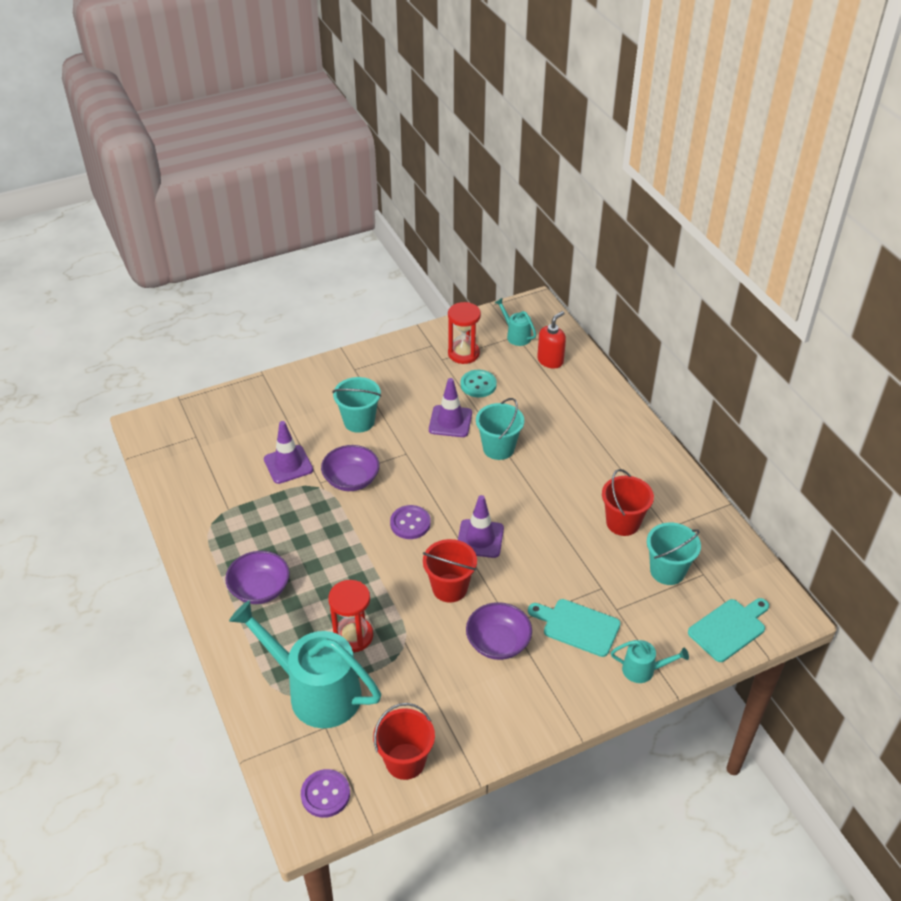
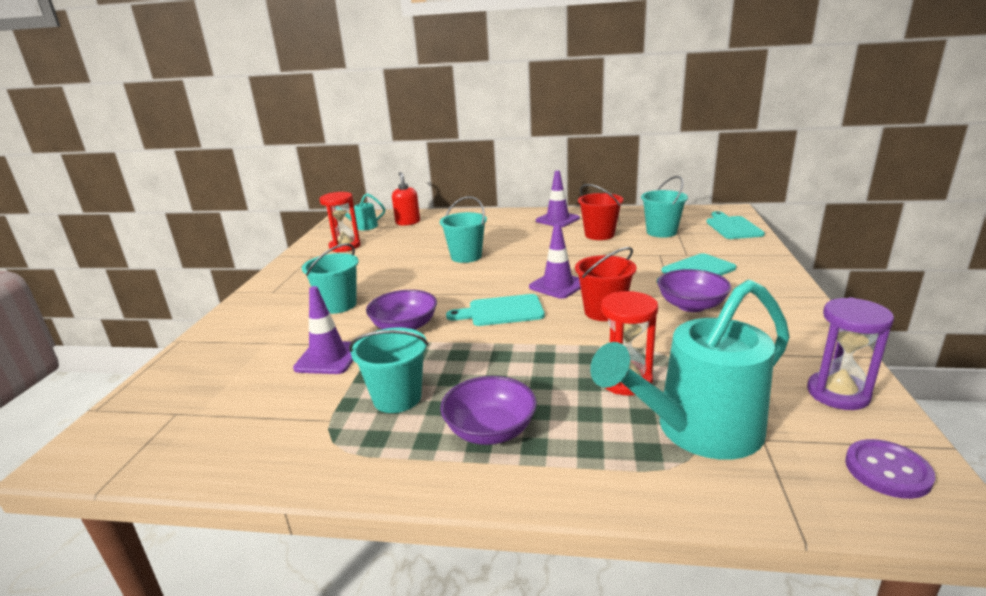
camera: 55 degrees left, 20 degrees down
(266, 527) = (397, 398): none -> turquoise bucket
(405, 761) = (838, 393): red bucket -> purple hourglass
(410, 523) = (501, 311): purple button -> turquoise cutting board
(450, 421) = (407, 267): purple traffic cone -> purple traffic cone (557, 219)
(478, 385) = (387, 249): turquoise button -> none
(644, 670) = (759, 259): turquoise watering can -> none

